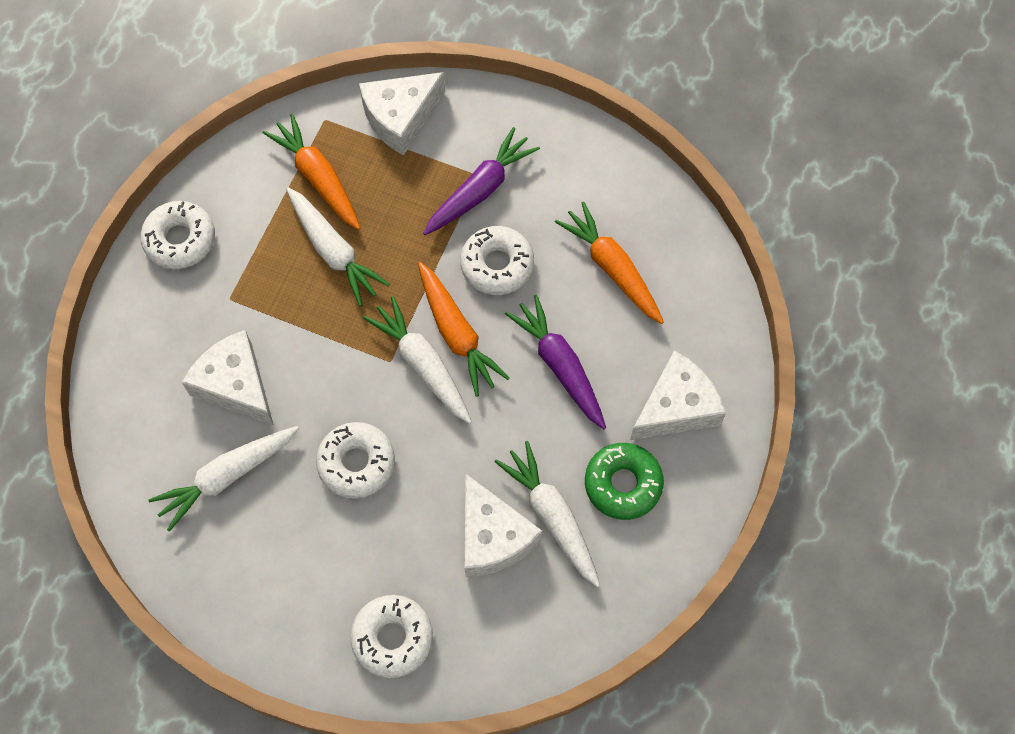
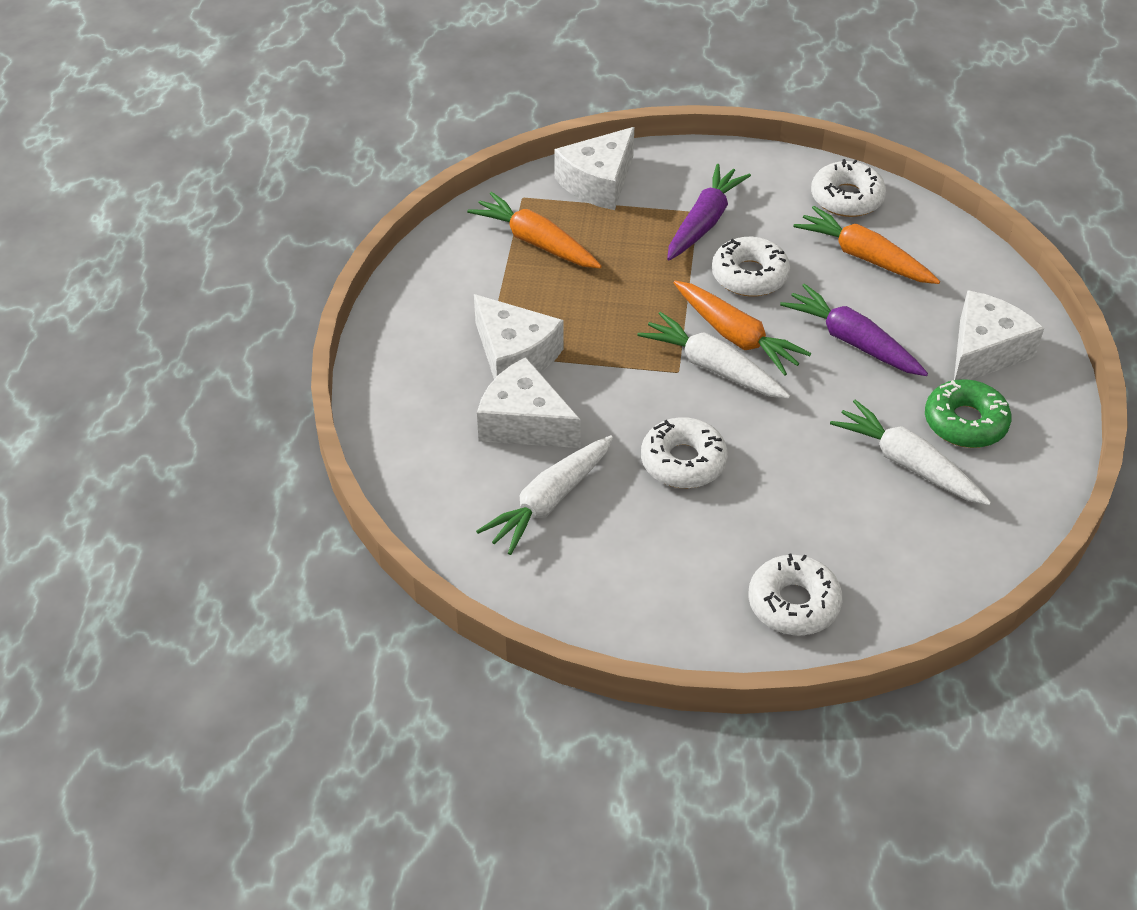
camera: 15 degrees left, 20 degrees down
(180, 240) = (413, 316): white donut -> white donut (847, 198)
(333, 251) = (578, 295): white carrot -> none
(493, 537) = (856, 494): white cheese -> white cheese (514, 355)

